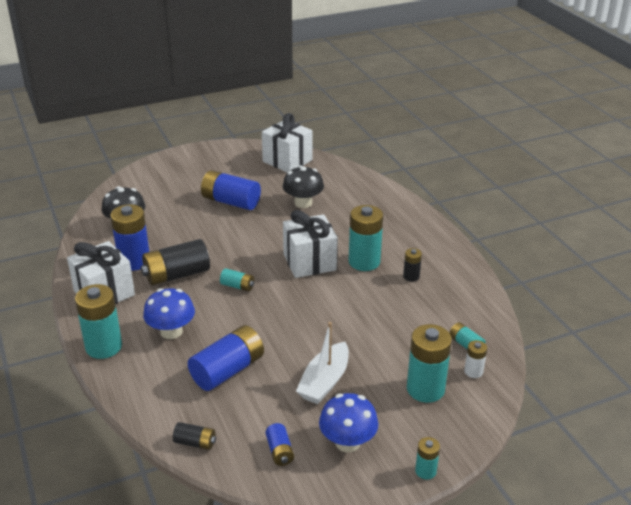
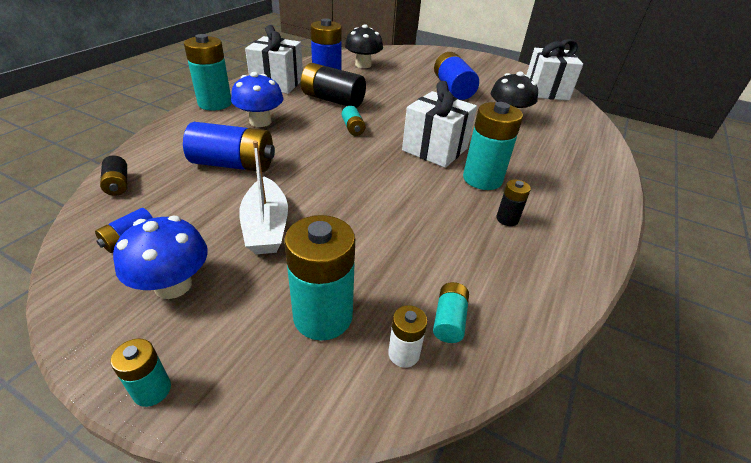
camera: 50 degrees right, 5 degrees up
(324, 381) = (266, 226): white boat -> white boat turned 90 degrees counterclockwise

